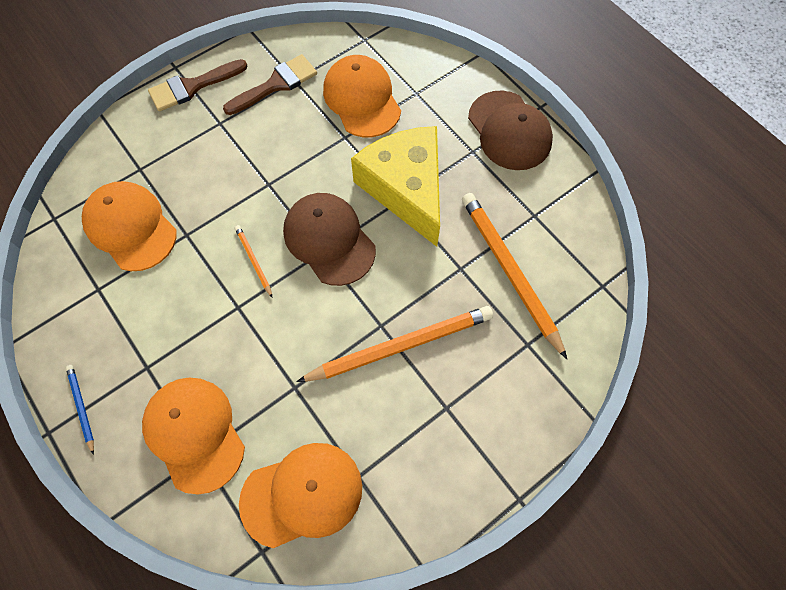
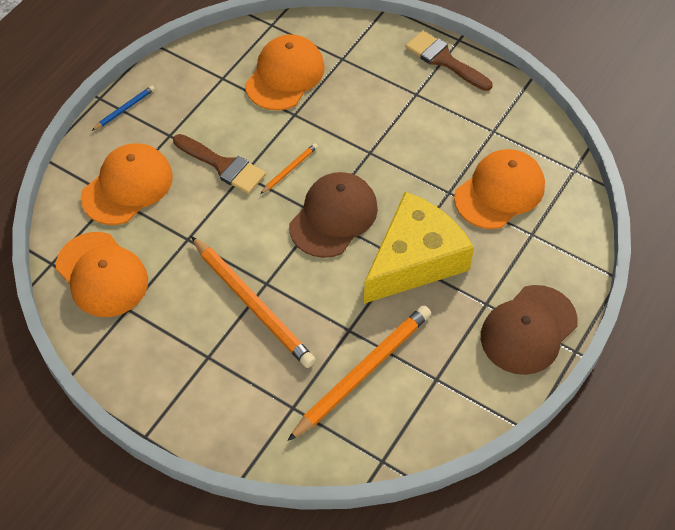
camera: 70 degrees right, 10 degrees down
(276, 84) = (480, 119): brown brush -> brown brush (223, 166)

